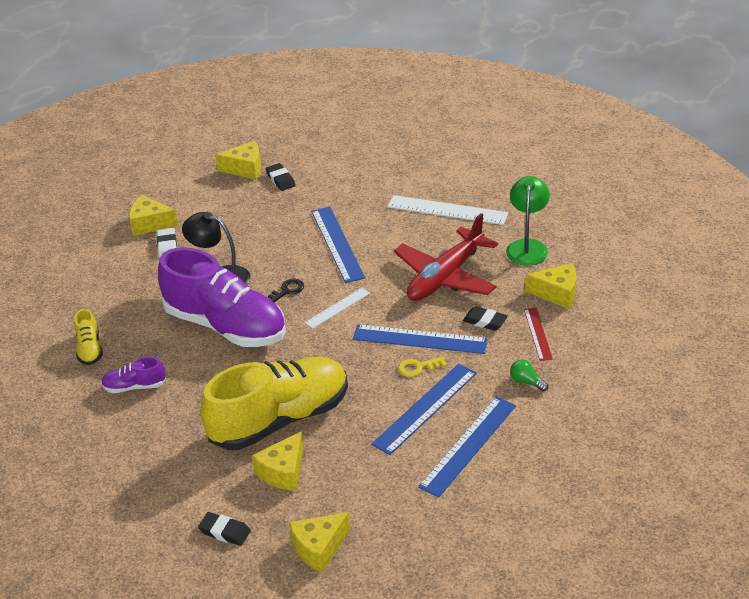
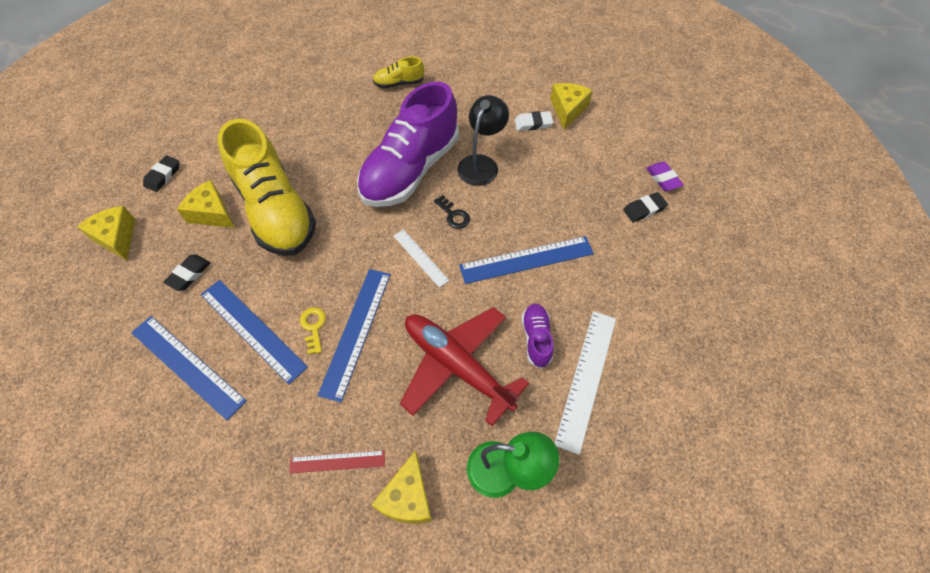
camera: 90 degrees right, 20 degrees up
(134, 386) = (346, 113): purple shoe -> purple shoe (536, 339)
(245, 168) = (663, 178): yellow cheese -> purple eraser
(485, 321) = (371, 402): black eraser -> black eraser (189, 274)
(526, 381) = (261, 437): green light bulb -> none

